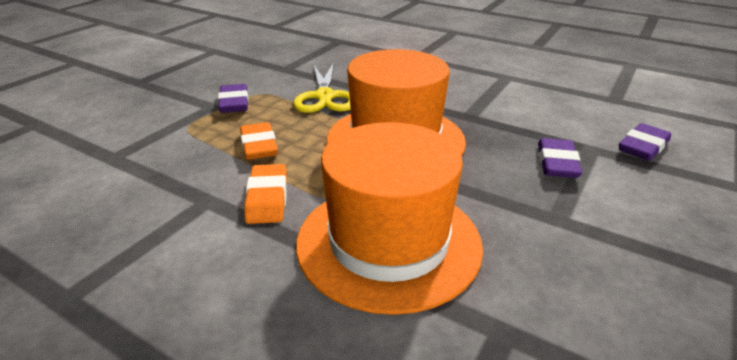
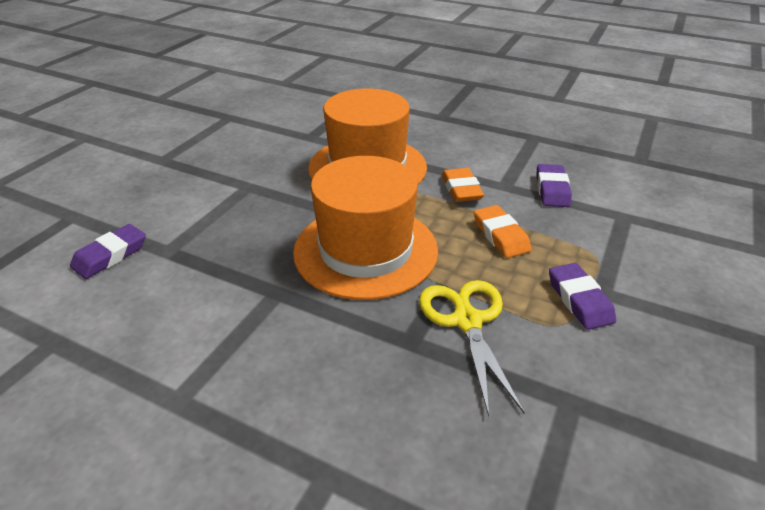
camera: 175 degrees right, 5 degrees up
(557, 163) = (214, 231): purple eraser -> purple eraser (552, 189)

